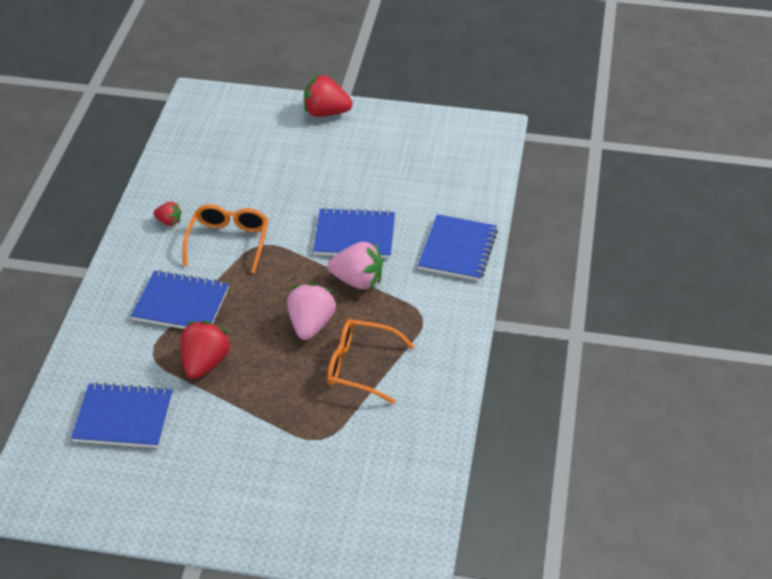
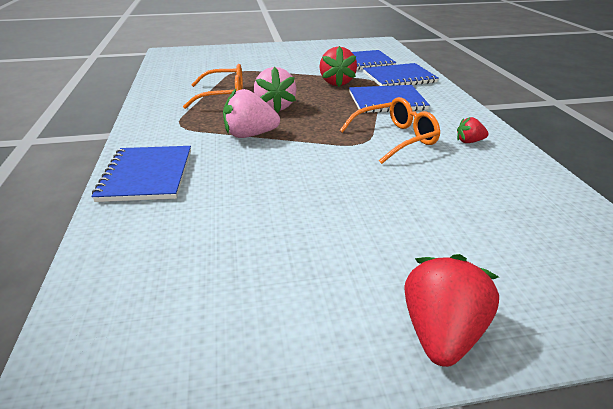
camera: 160 degrees right, 10 degrees down
(228, 241) = (395, 138): orange glasses -> orange glasses turned 105 degrees counterclockwise
(326, 113) = (441, 332): red strawberry -> red strawberry turned 60 degrees counterclockwise
(354, 235) = (272, 165): blue notebook -> blue notebook (399, 77)

